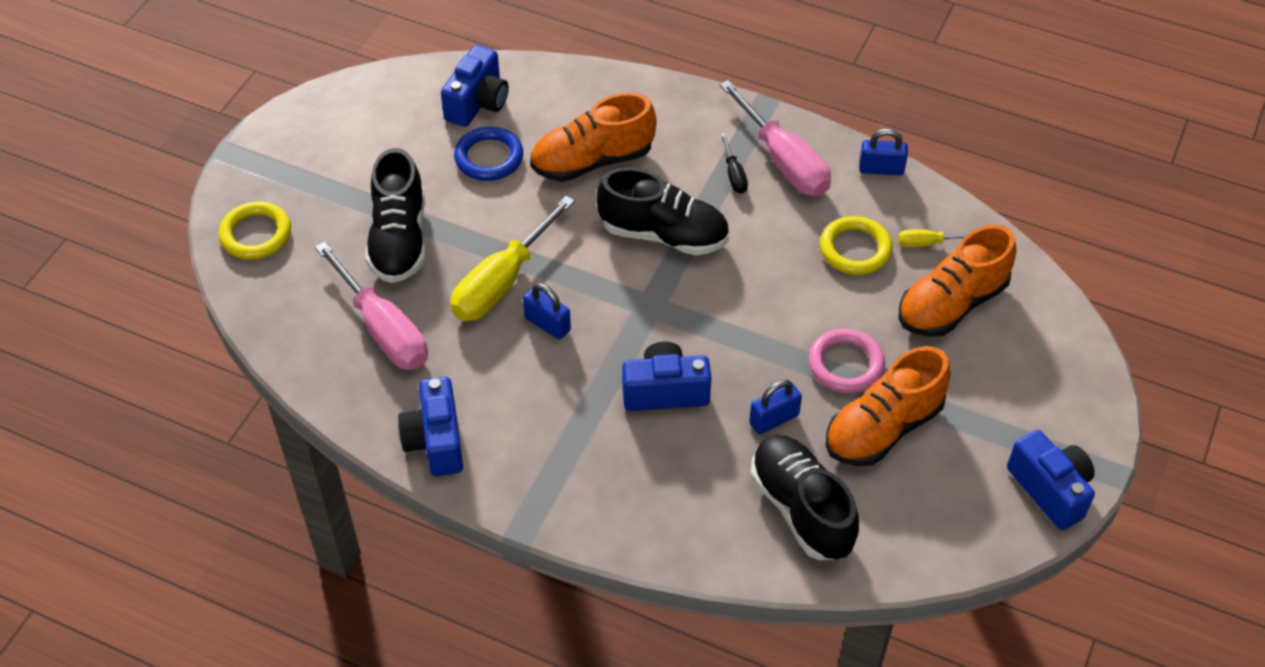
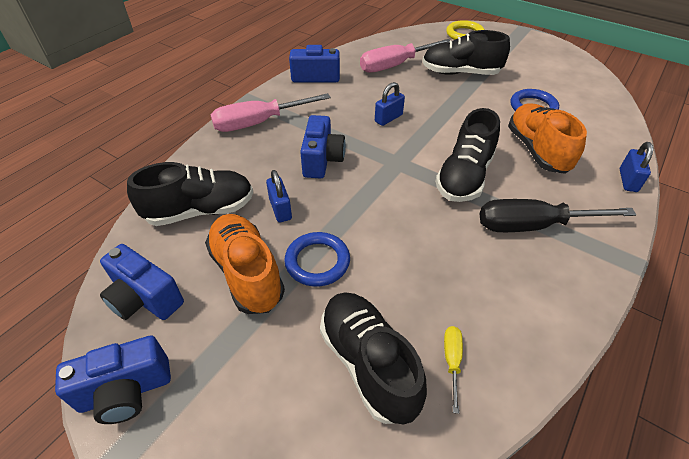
camera: 100 degrees right, 5 degrees down
(478, 103) = (585, 106): blue camera -> blue camera (144, 298)
(502, 281) = (425, 105): yellow screwdriver -> none
(734, 174) = (533, 225): black screwdriver -> black screwdriver, size x2.20
(783, 160) = (556, 262): pink screwdriver -> pink screwdriver (259, 123)
(846, 364) = (317, 262): pink ring -> blue ring
(855, 249) = (445, 295): yellow ring -> none
(881, 169) = (557, 342): blue padlock -> blue padlock (628, 180)
(951, 304) = (368, 363): orange shoe -> black shoe

